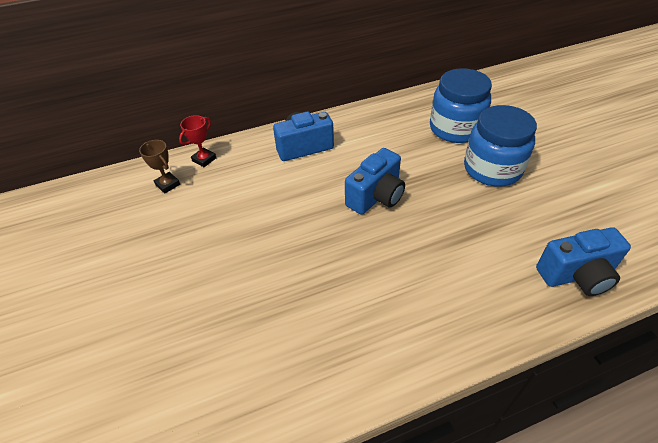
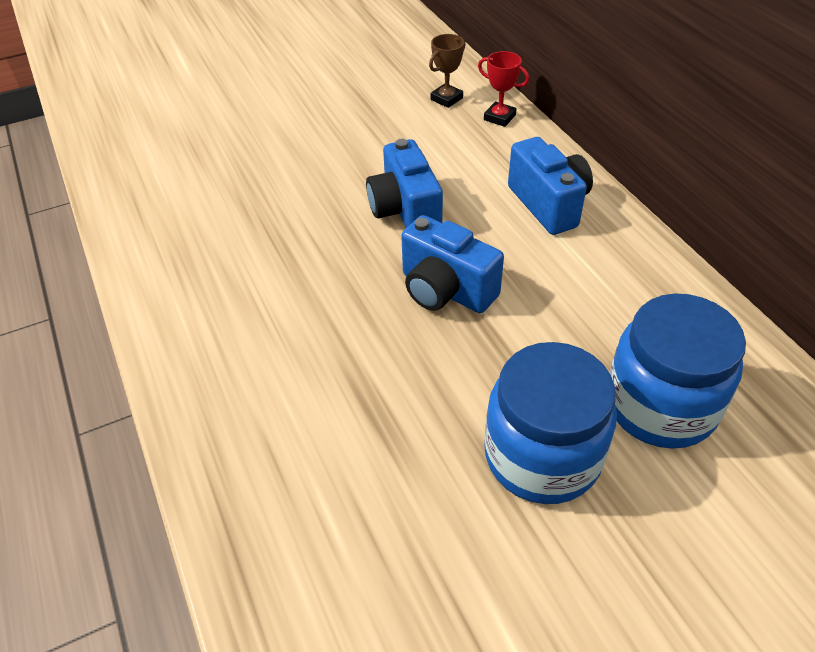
camera: 85 degrees right, 0 degrees up
(576, 275) = (278, 548): blue camera -> blue camera (405, 211)

